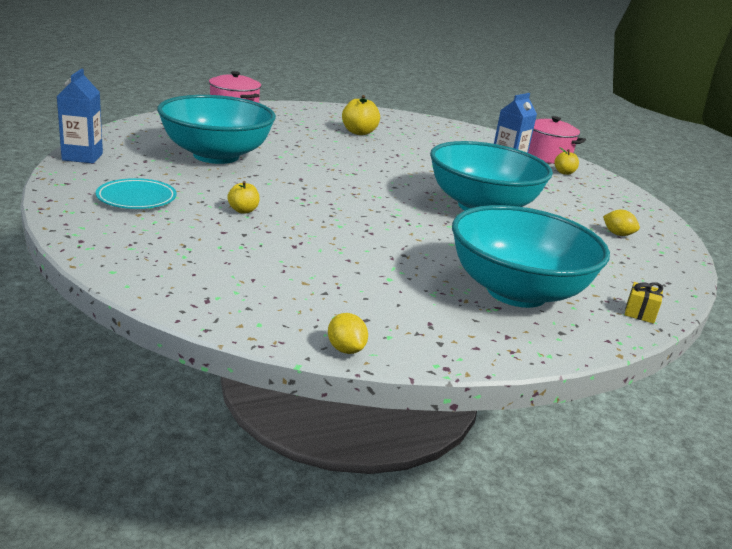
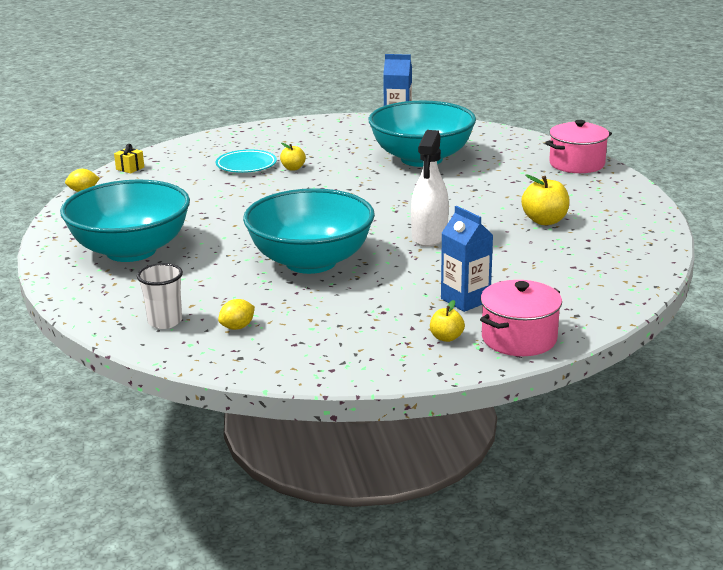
camera: 105 degrees right, 0 degrees up
(136, 198) = (313, 139): turquoise plate -> turquoise plate (246, 165)
(405, 166) = (429, 236): none -> white spray bottle
(640, 264) = (165, 321): none -> white cup
(640, 313) = (77, 296): yellow gift -> yellow gift (130, 168)

